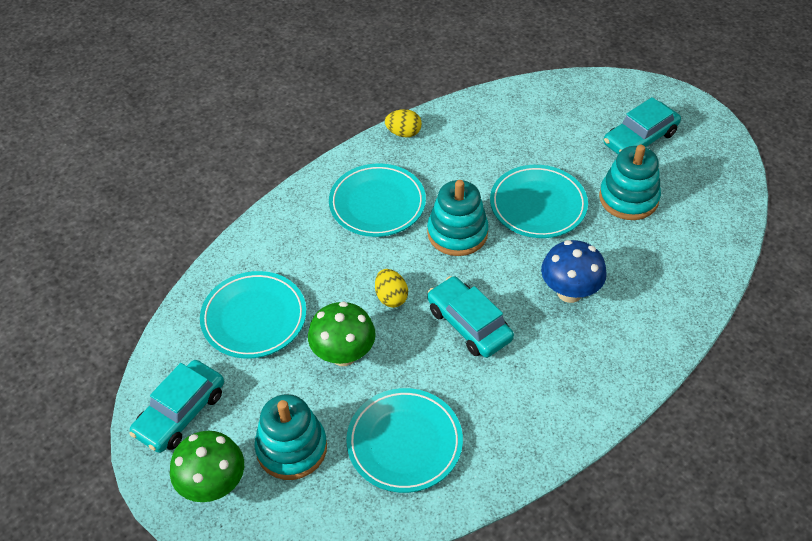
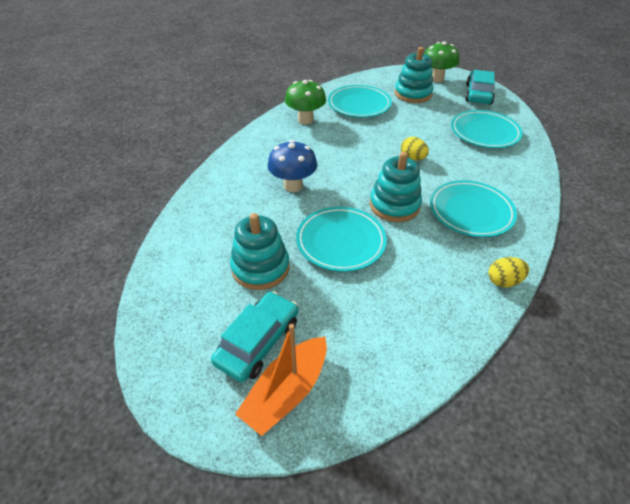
camera: 160 degrees right, 5 degrees down
(343, 355) = (418, 128): green mushroom -> green mushroom (305, 120)
(469, 324) = (353, 155): turquoise car -> none
(623, 104) = (287, 391): none -> orange boat

